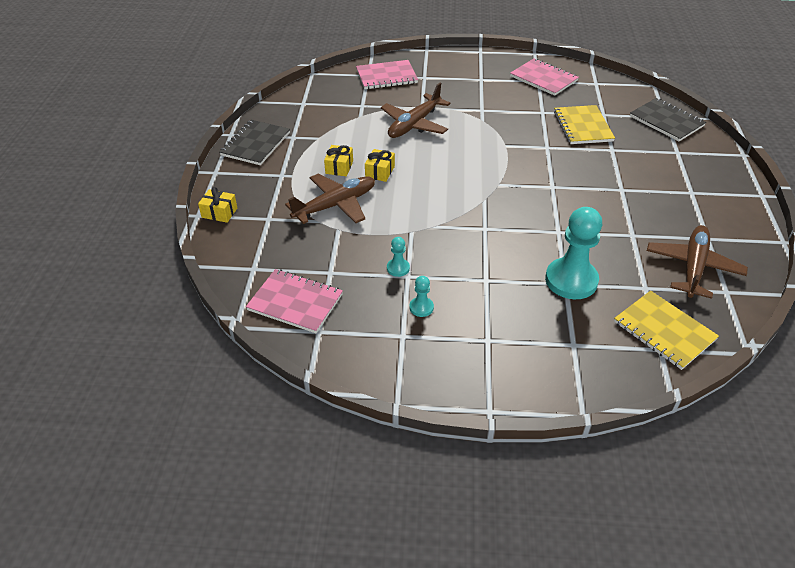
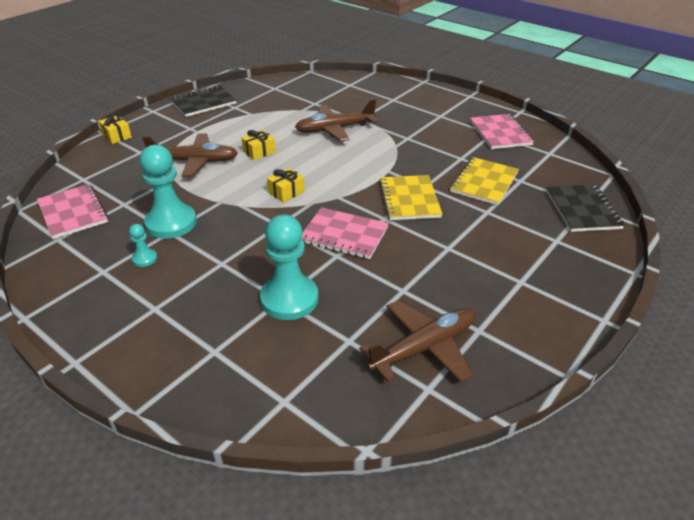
camera: 35 degrees right, 5 degrees down
(339, 167) = (235, 138): yellow gift -> yellow gift (286, 192)
(386, 76) = (362, 90): pink notebook -> pink notebook (344, 235)
(398, 268) = (171, 223): turquoise pawn -> turquoise pawn, size x2.21
(664, 331) = (311, 387): yellow notebook -> yellow notebook (409, 199)

